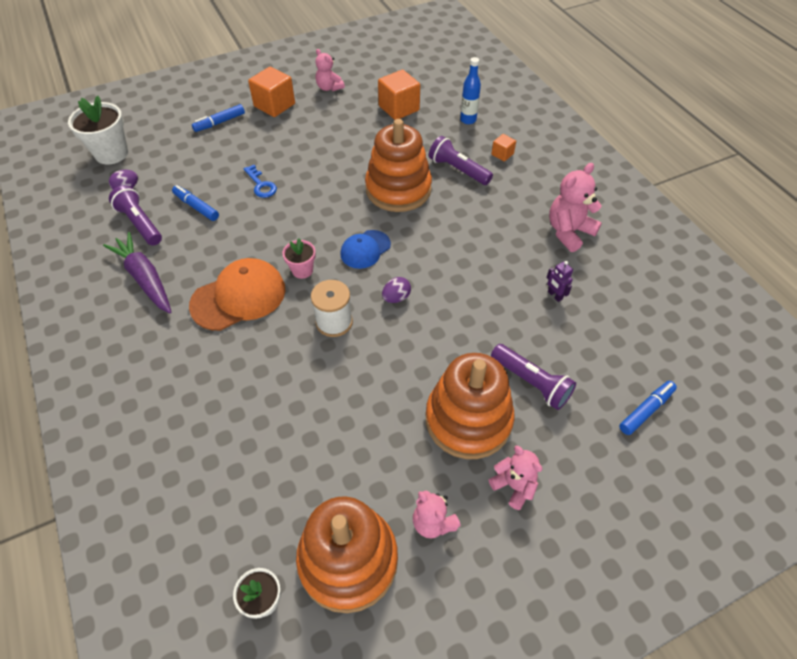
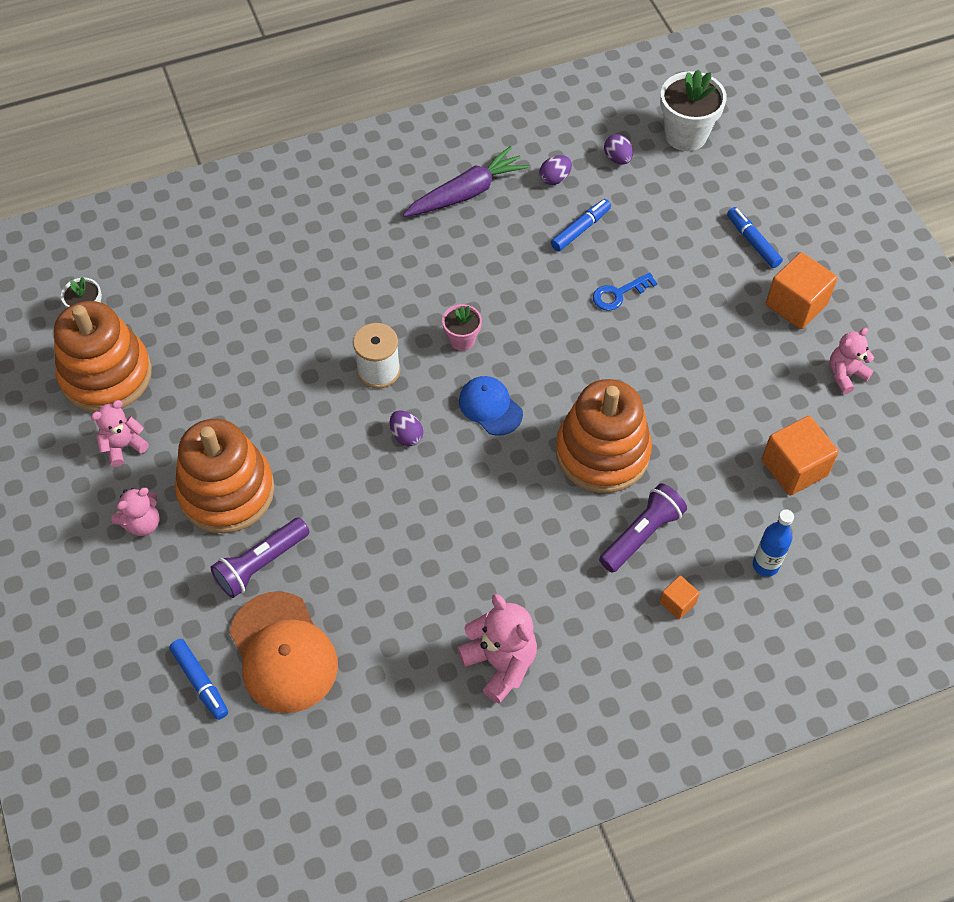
camera: 95 degrees right, 5 degrees up
(140, 223) = (555, 178): purple flashlight -> purple egg
(239, 297) = (428, 279): orange cap -> orange cap (283, 652)
(554, 295) = (386, 618): purple robot -> none

